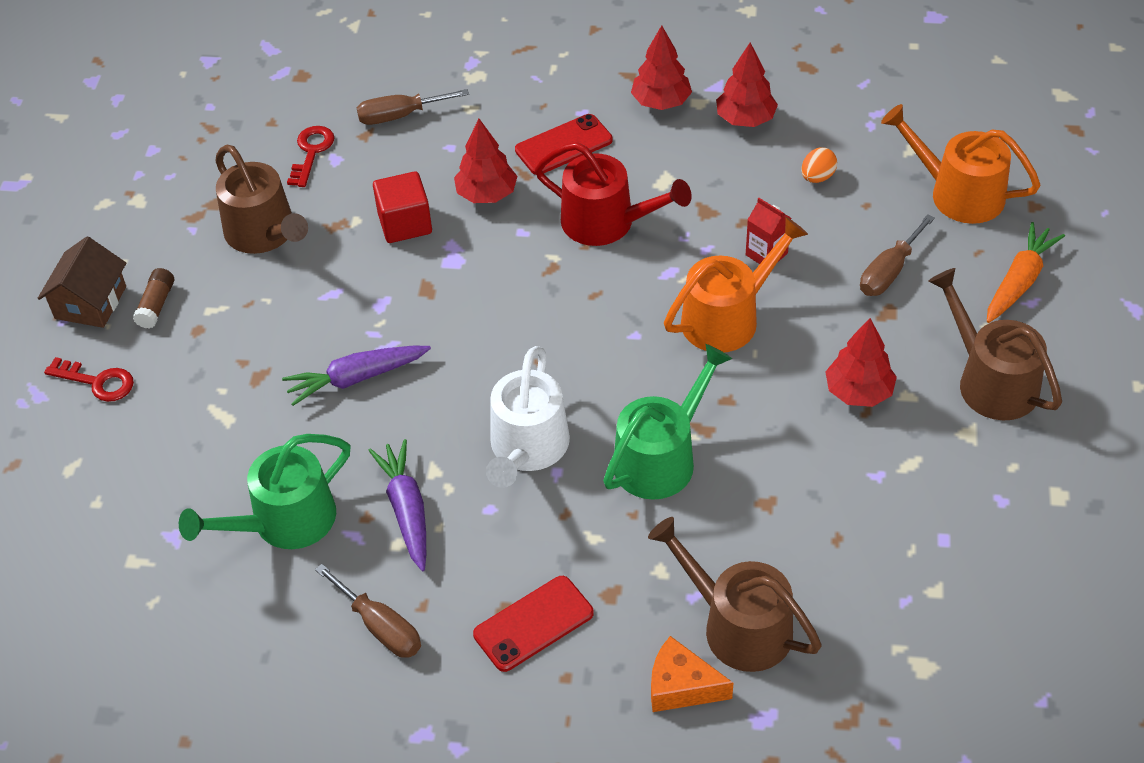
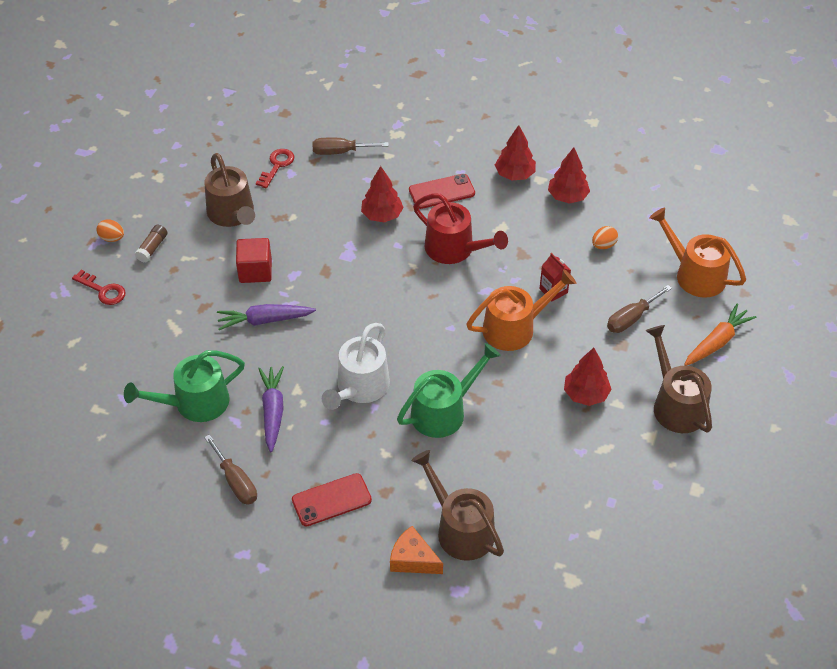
camera: 10 degrees right, 0 degrees up
(90, 302) = (112, 238): brown house -> orange egg
(405, 223) = (323, 225): red cube -> red cube (255, 271)

